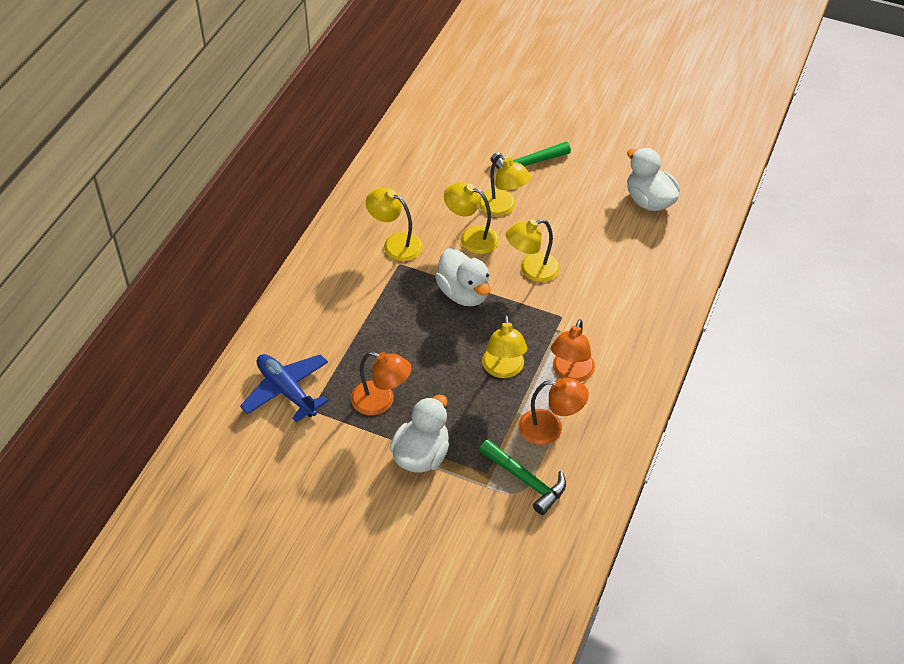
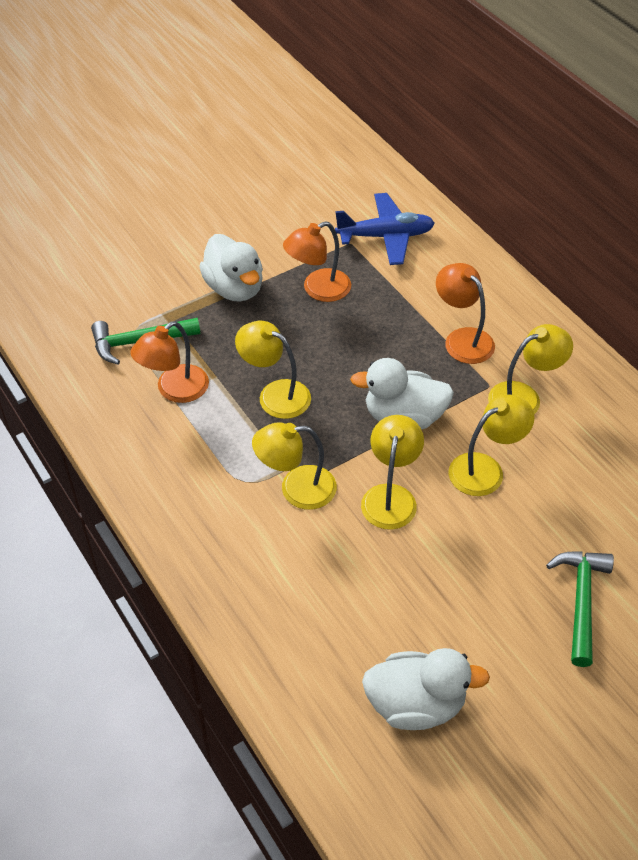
camera: 125 degrees right, 0 degrees up
(502, 208) = (515, 527): yellow lamp -> yellow lamp (296, 489)
(570, 373) = (221, 445): orange lamp -> orange lamp (462, 339)

